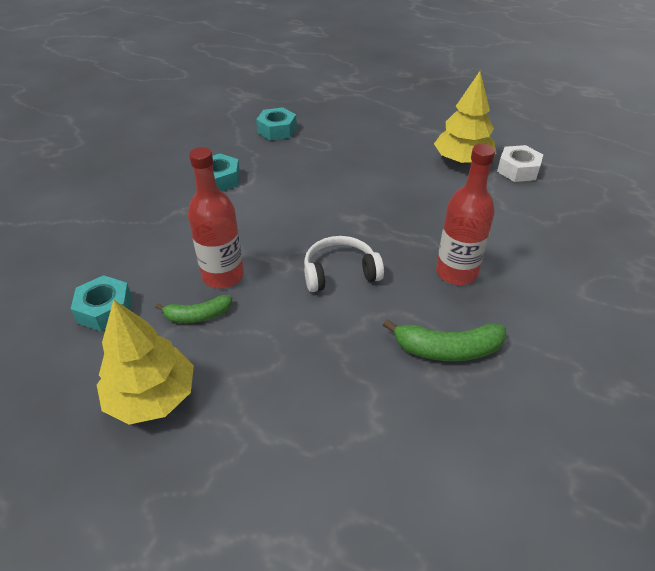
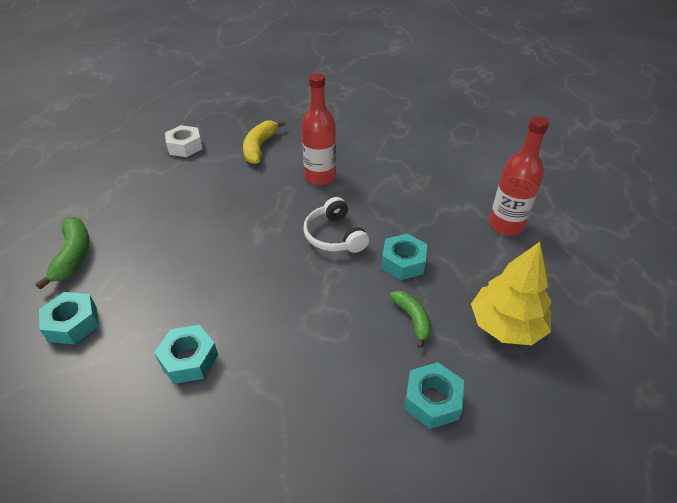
camera: 100 degrees left, 0 degrees up
(223, 275) = (357, 313): red bottle -> red bottle (506, 225)
(281, 324) = (403, 262): none -> turquoise nut
(447, 349) = (395, 180): green banana -> green banana (73, 255)
(462, 160) = (167, 175): yellow tree -> none
(522, 224) = (259, 147): none -> yellow banana

